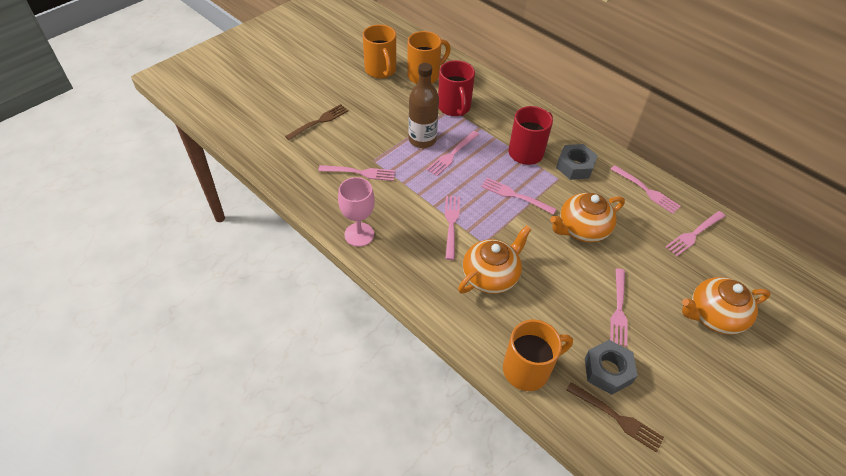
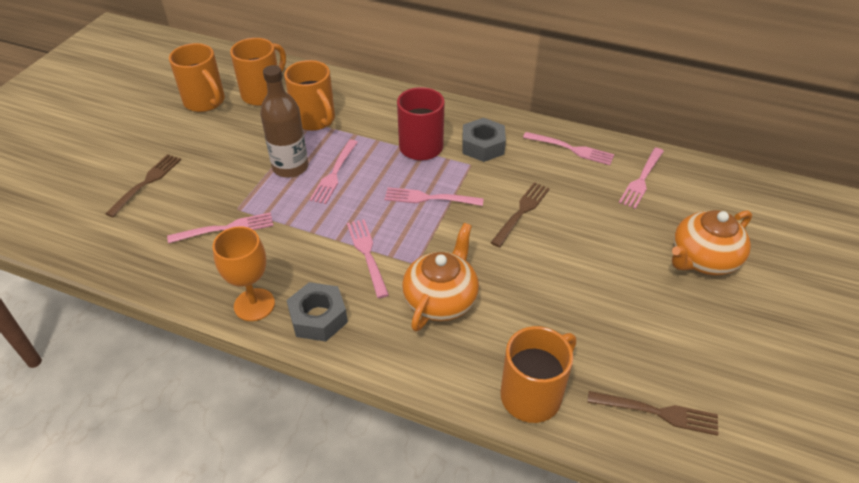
camera: 20 degrees left, 5 degrees down
(359, 234) = (254, 305): pink goblet -> orange goblet
(454, 107) = (315, 120): red mug -> orange mug
(582, 229) = (521, 212): orange teapot -> brown fork
(607, 370) = (622, 362): grey nut -> grey nut (318, 318)
(619, 310) = (602, 288): pink fork -> none

